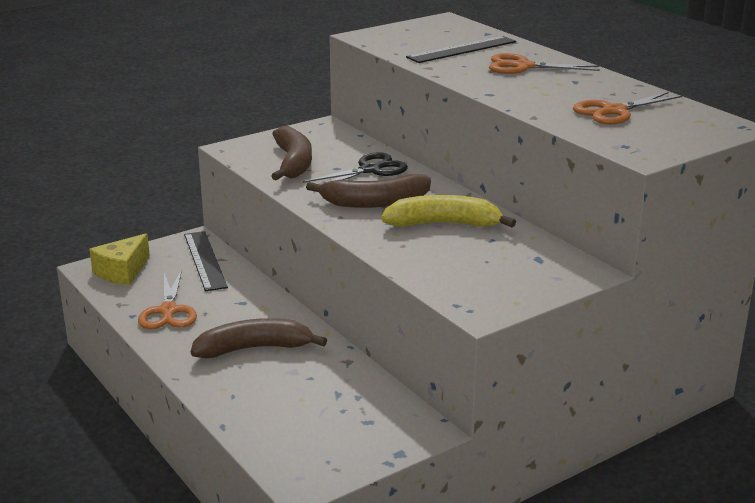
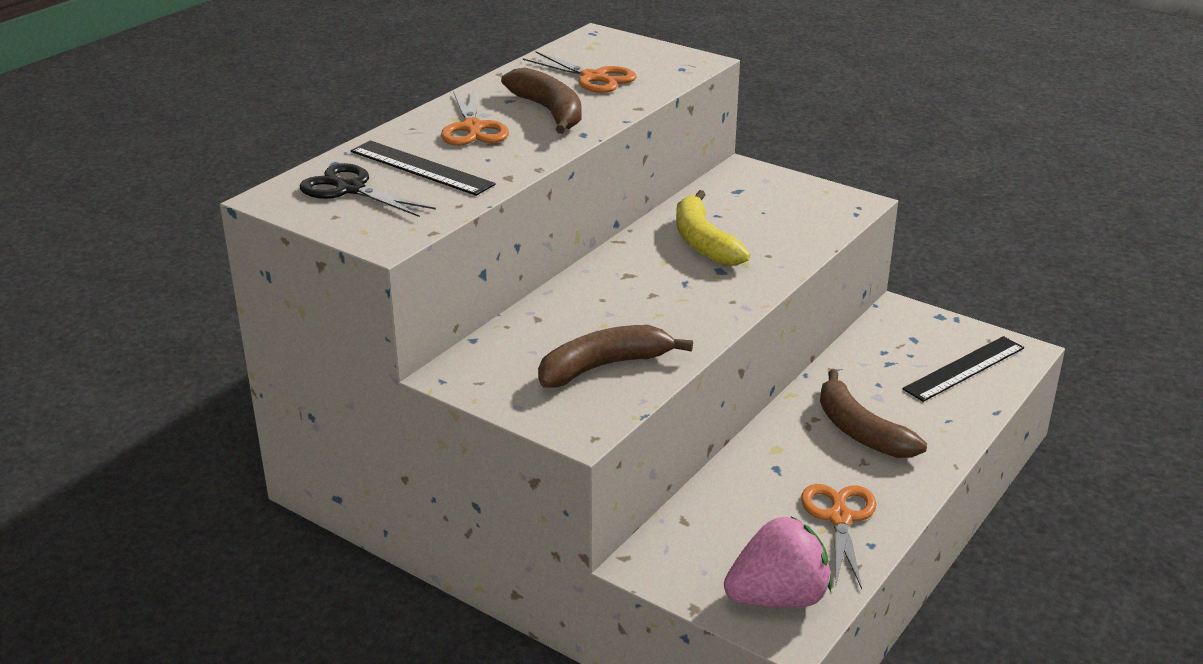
camera: 110 degrees left, 5 degrees up
(122, 272) = (778, 598): yellow cheese -> pink strawberry
(168, 311) = (840, 518): orange scissors -> orange scissors turned 60 degrees counterclockwise
(204, 260) = (697, 533): black ruler -> black ruler (964, 368)
(370, 170) = (590, 308): black scissors -> black scissors (350, 189)
(374, 202) = (681, 288): brown banana -> brown banana (549, 111)

